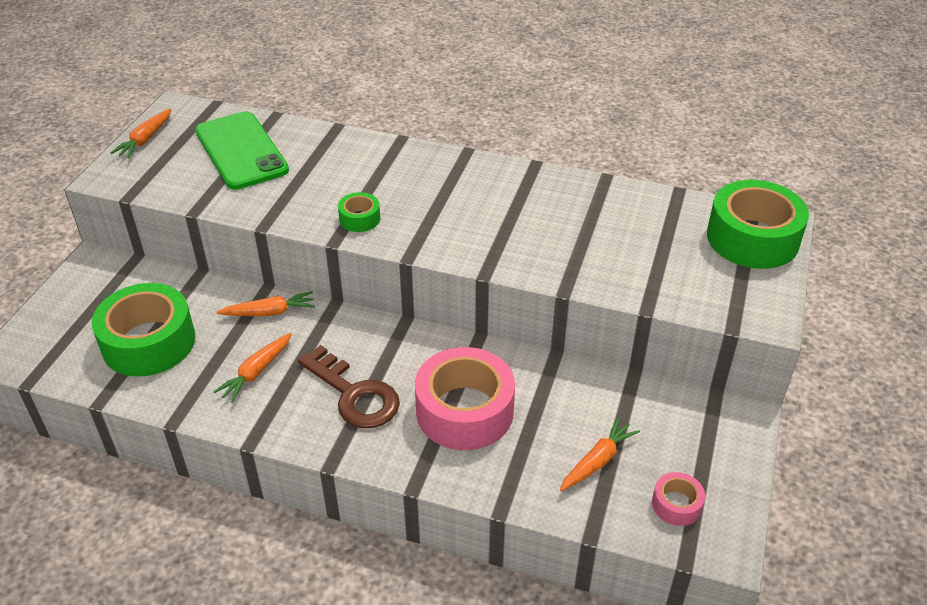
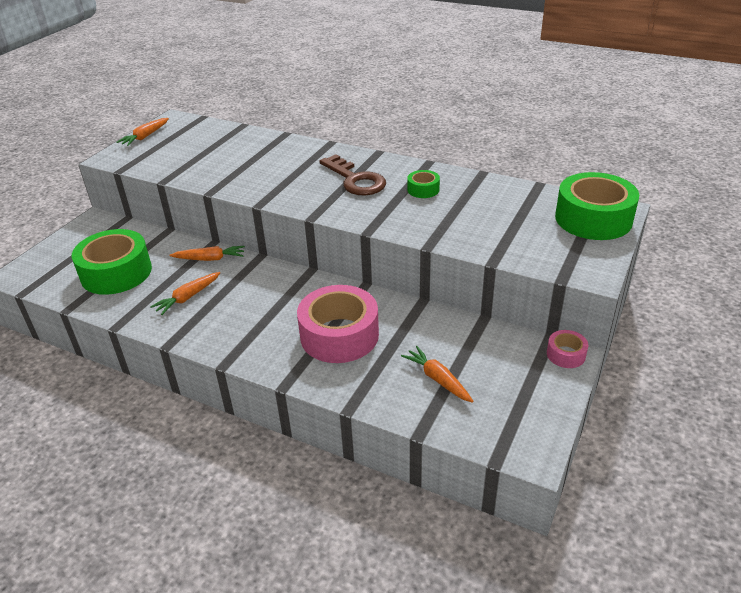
camera: 10 degrees right, 5 degrees down
(241, 151) = (210, 146): green phone -> none
(355, 395) = (257, 318): brown key -> brown key (356, 180)
(359, 219) = (283, 191): green tape -> green tape (423, 189)
(597, 461) = (438, 379): orange carrot -> orange carrot turned 90 degrees counterclockwise
(676, 504) = (497, 417): pink tape -> pink tape (566, 354)

